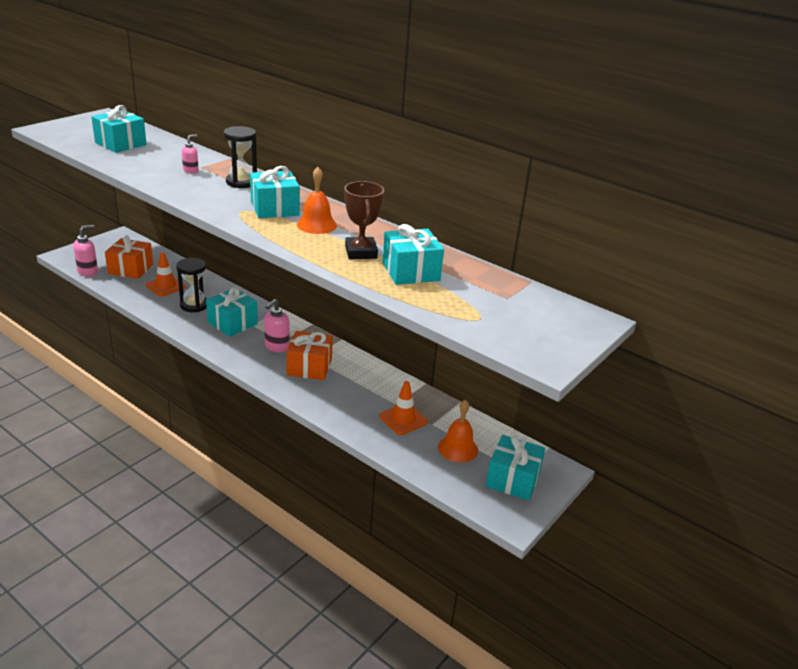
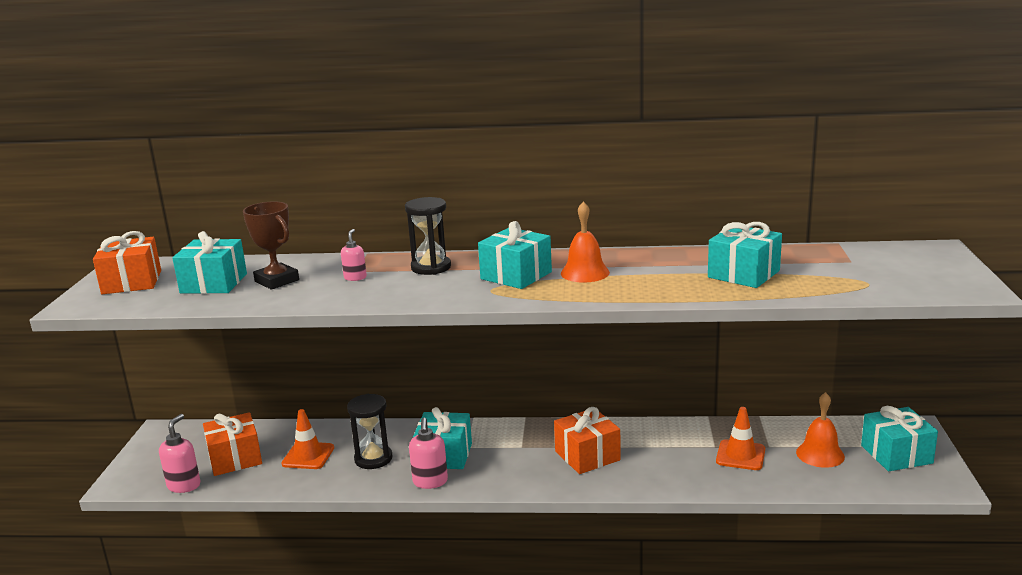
camera: 30 degrees left, 10 degrees down
(88, 127) = (132, 282): none -> orange gift
(276, 347) = (526, 454): pink soap dispenser -> pink soap dispenser (430, 482)
(361, 252) = (672, 277): brown trophy -> brown trophy (276, 281)

